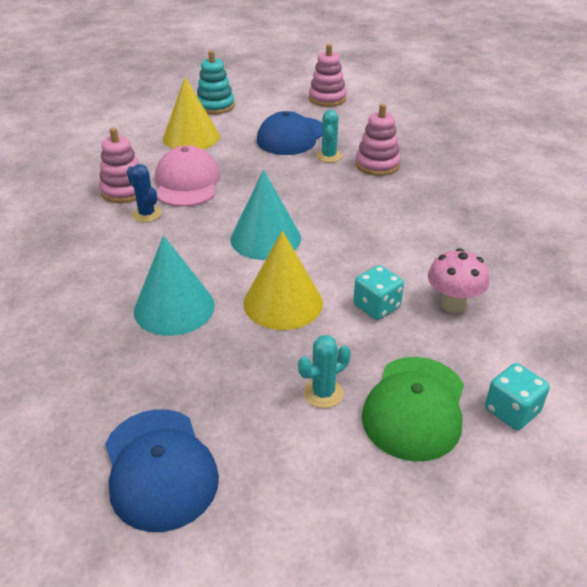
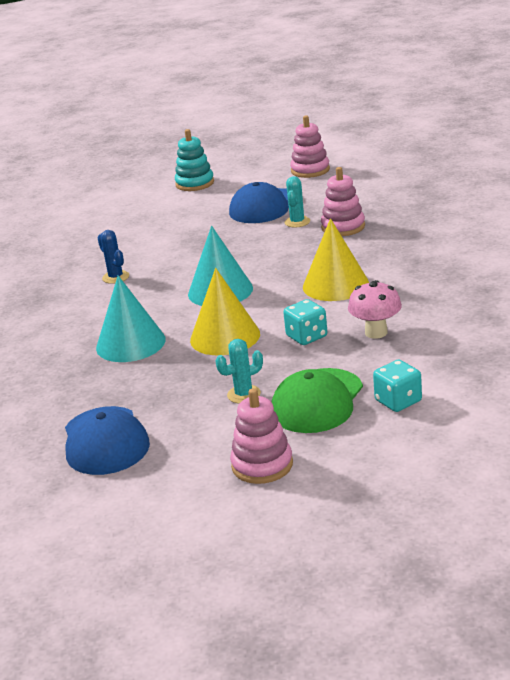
camera: 10 degrees right, 10 degrees down
(124, 191) = (97, 260): pink stacking toy -> pink stacking toy (262, 465)
(187, 182) = (156, 251): pink cap -> none
(191, 137) = (166, 212): yellow cone -> yellow cone (335, 285)

